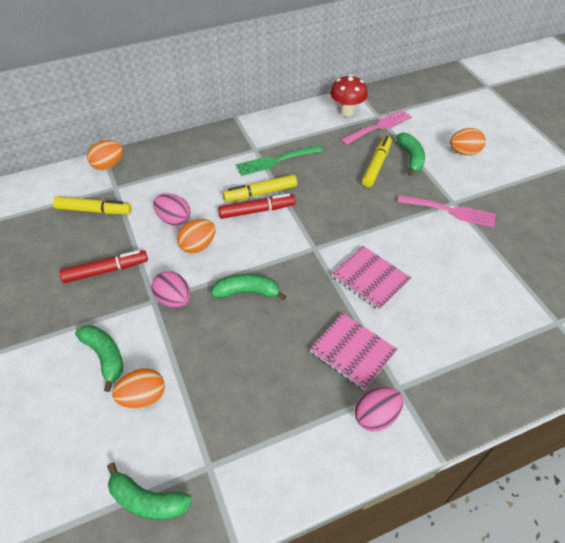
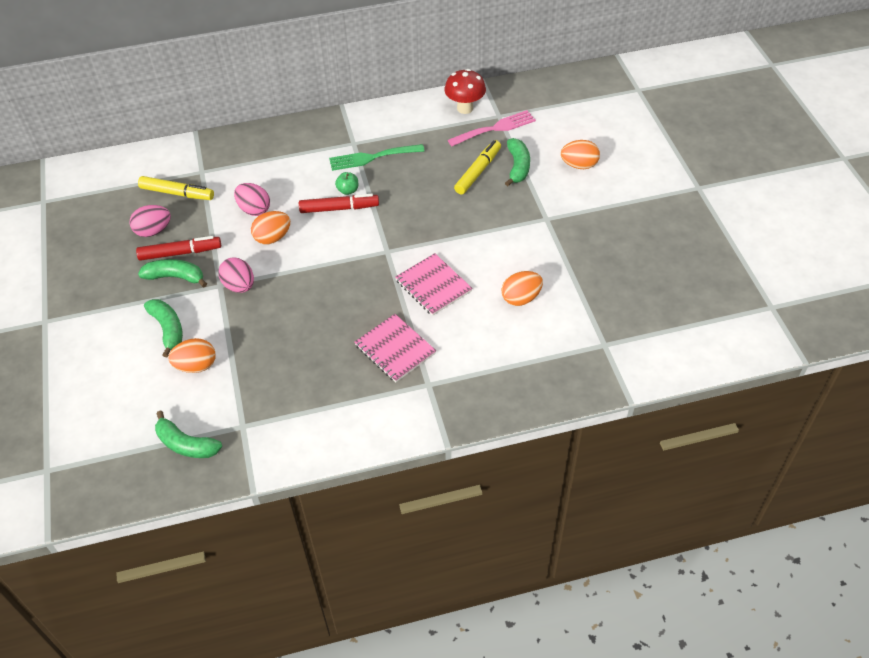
camera: 10 degrees right, 0 degrees up
(108, 165) = (198, 147): orange egg -> orange egg (521, 298)
(247, 292) = (310, 286): green banana -> green banana (175, 277)
(261, 193) = (348, 190): yellow marker -> green apple
(376, 416) = (399, 404): pink egg -> pink egg (153, 231)
(450, 211) = (539, 227): pink fork -> none

